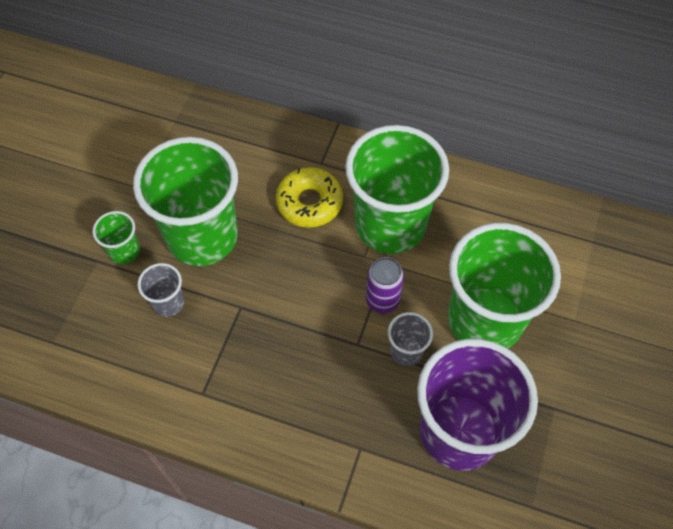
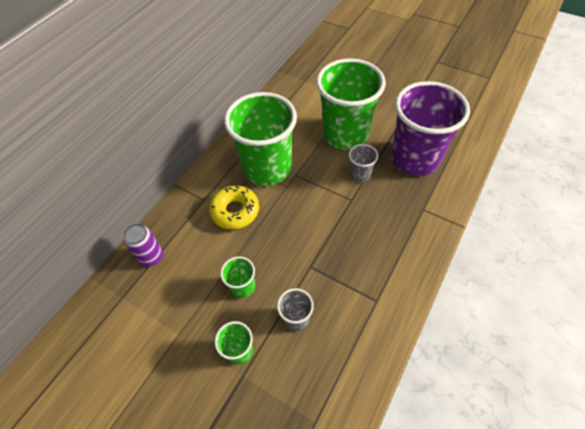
camera: 75 degrees left, 5 degrees down
(202, 236) = (243, 287): green cup -> green cup, size x0.43
(382, 300) = (322, 181): purple can -> purple can (152, 257)

